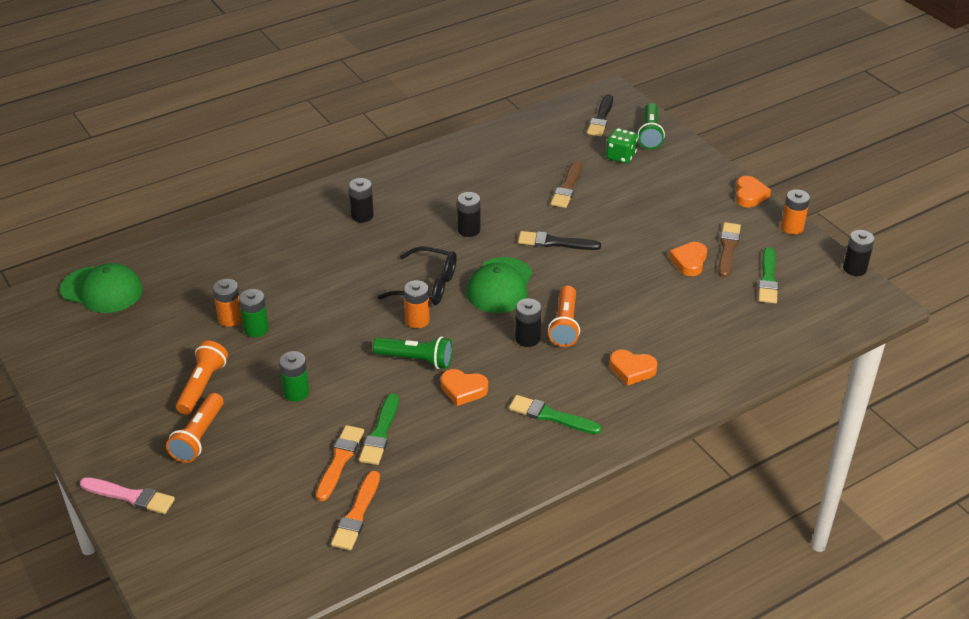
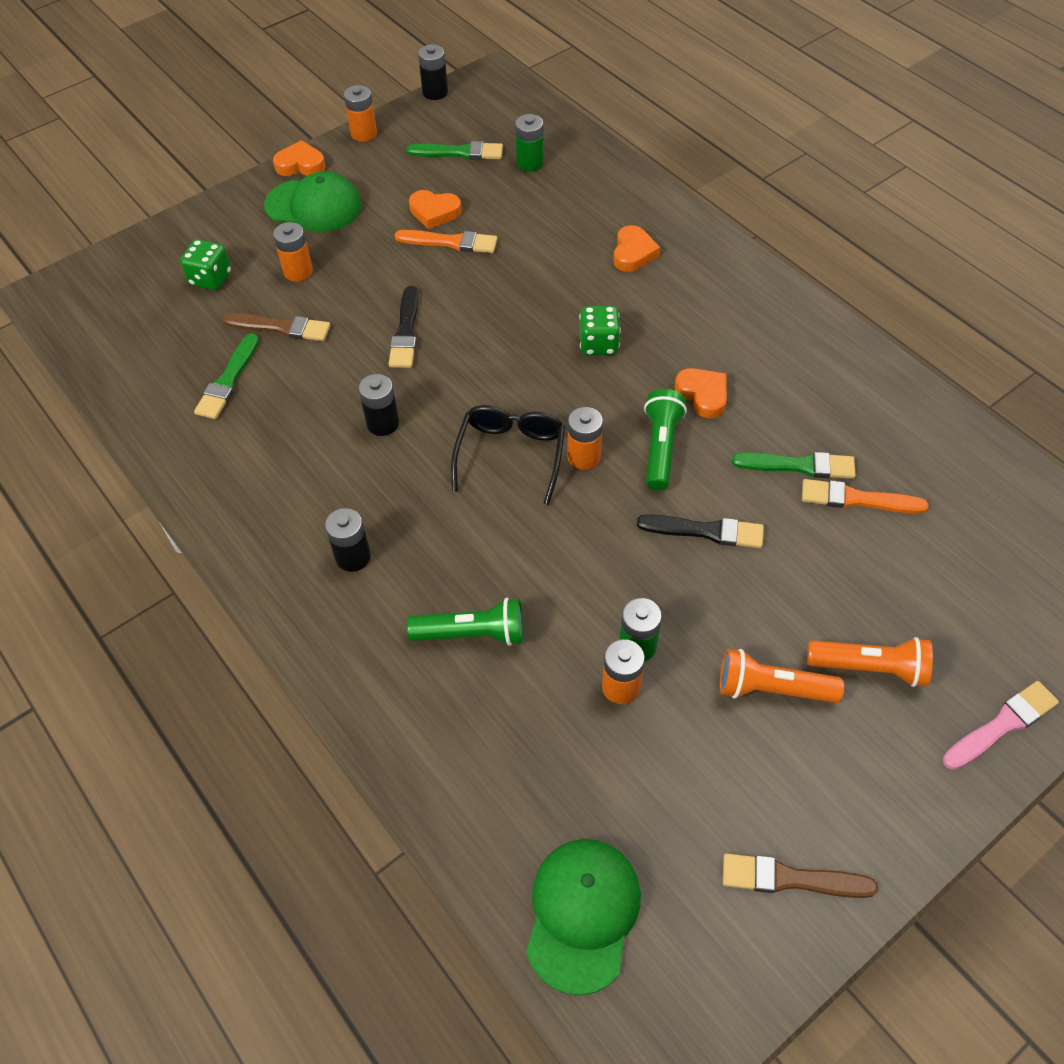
camera: 95 degrees left, 15 degrees up
(130, 496) = (1002, 724): pink brush -> pink brush turned 45 degrees clockwise
(296, 392) = (754, 569): green battery -> green battery (530, 163)
(357, 514) = (933, 468): orange brush -> orange brush (450, 242)
(463, 390) = (703, 395): orange heart -> orange heart turned 45 degrees counterclockwise
(500, 286) = (501, 379): green cap -> green cap (314, 206)
(527, 339) = (598, 344): black battery -> green dice
(551, 416) = (724, 314): green brush -> green brush (228, 380)
(564, 325) = (567, 312): orange flashlight -> none
(601, 118) = (112, 302): black brush -> black brush (706, 531)
(624, 194) = (298, 271): none -> orange battery
(650, 134) = (158, 252): green flashlight -> green flashlight (472, 634)
(728, 248) = (406, 182): brown brush -> brown brush (790, 879)

